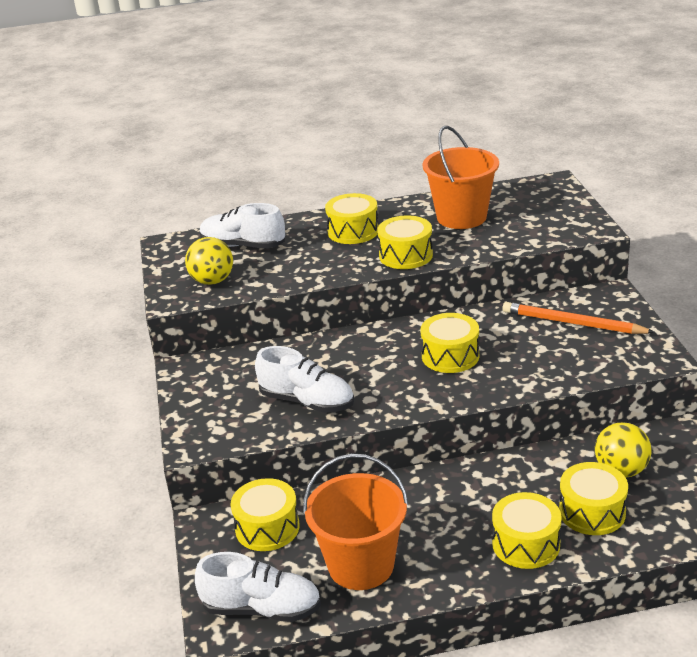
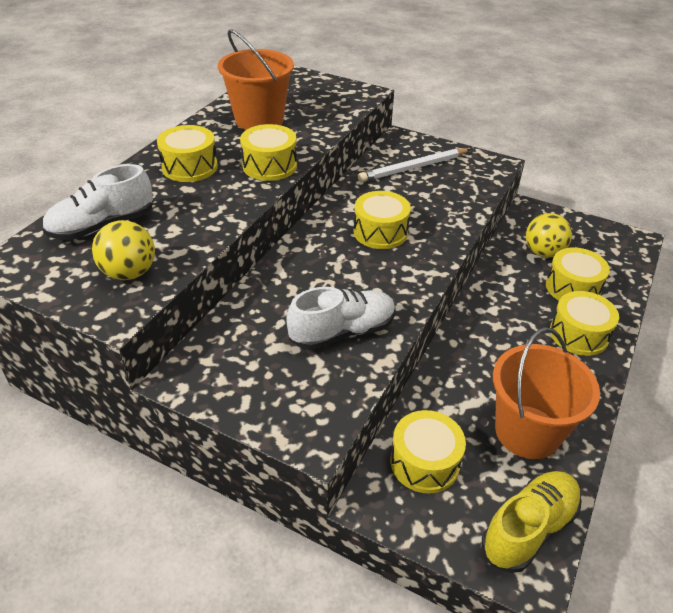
camera: 55 degrees left, 10 degrees up
(261, 608) = (528, 528): white shoe -> yellow shoe
(573, 323) = (413, 168): orange pencil -> white pencil

